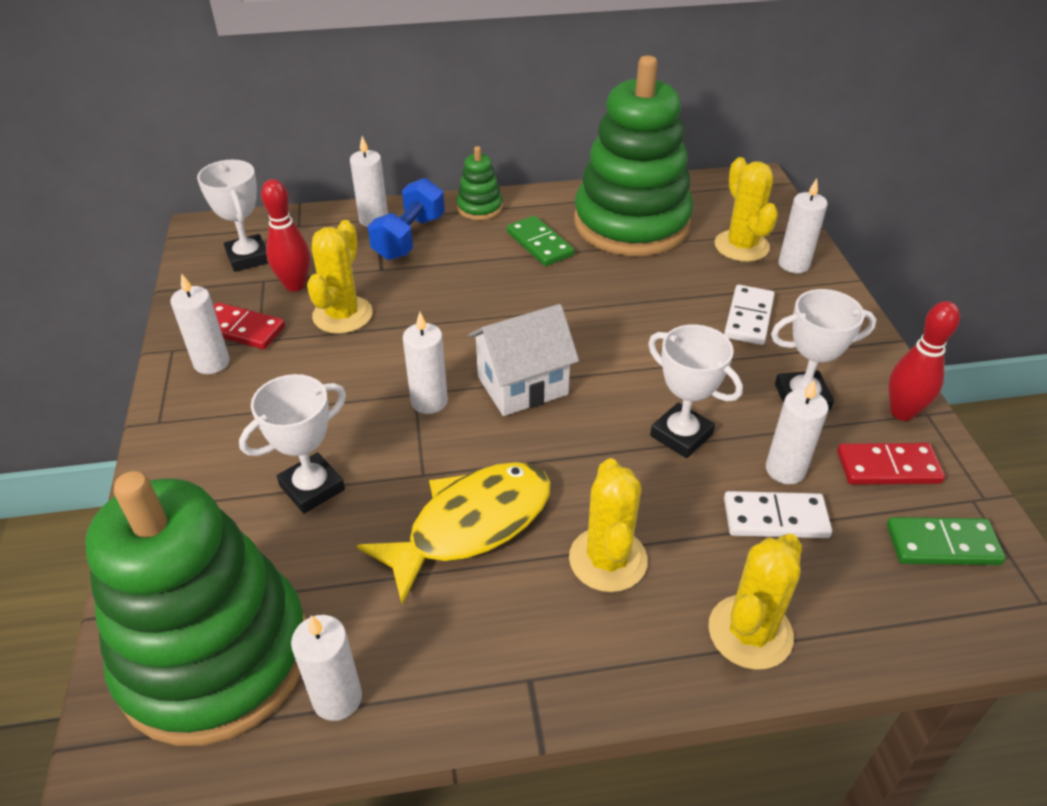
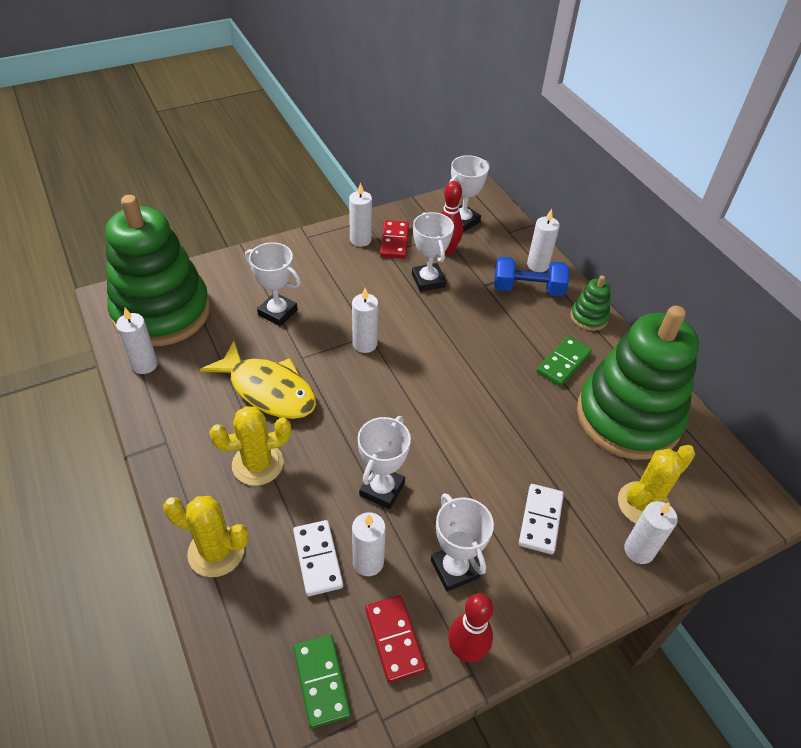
camera: 70 degrees right, 5 degrees up
(342, 315) = (428, 280): yellow cactus -> white trophy
(522, 385) = (398, 388): white house -> none
(748, 317) = (540, 520): white domino -> white domino turned 75 degrees counterclockwise

